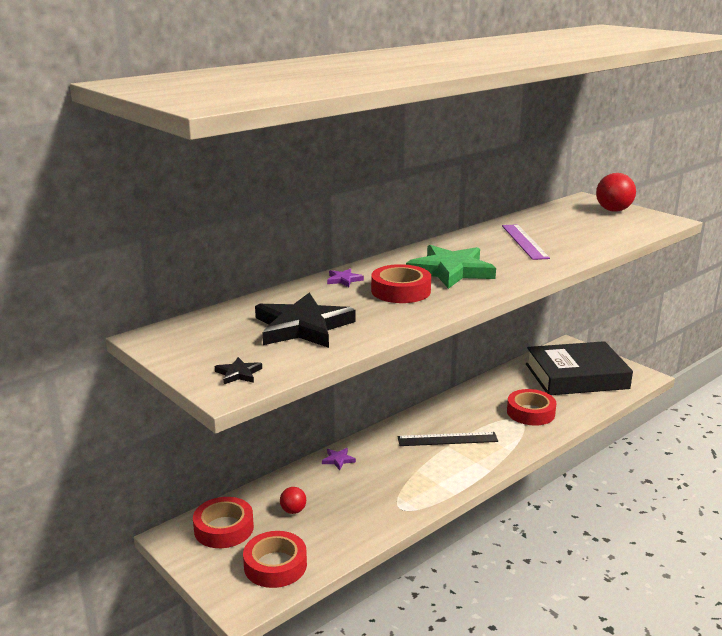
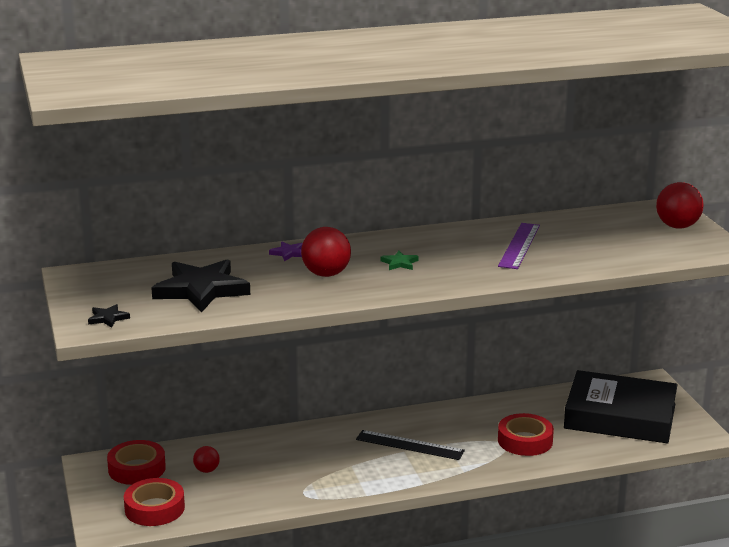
camera: 25 degrees right, 0 degrees up
(338, 460) = (285, 437): purple star -> none
(401, 291) = (326, 274): red tape -> red ball
(450, 271) = (399, 263): green star -> green star, size x0.41

